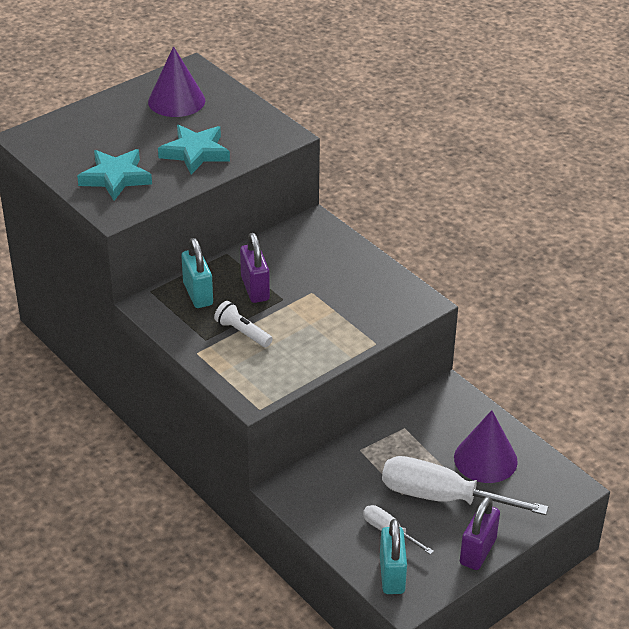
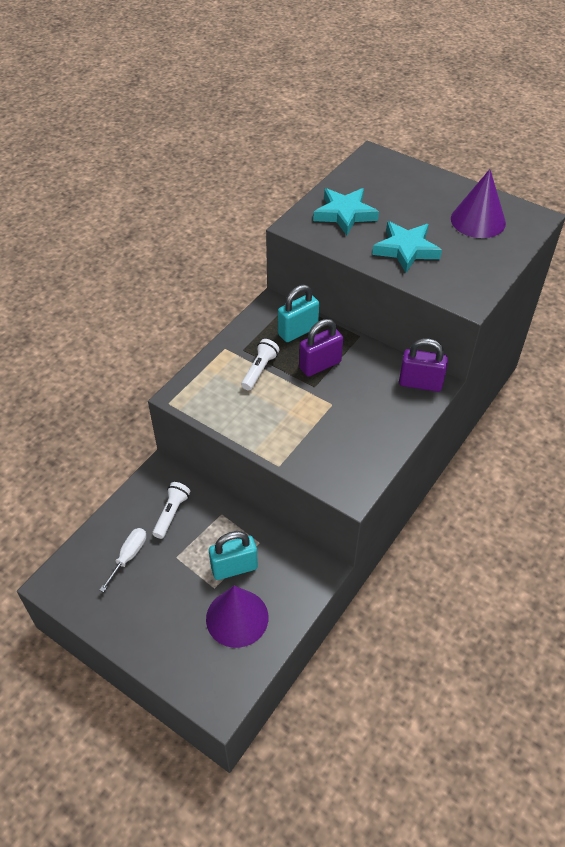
camera: 75 degrees right, 10 degrees up
(346, 489) = (171, 514): none -> white flashlight
(392, 575) = (79, 568): turquoise padlock -> turquoise padlock (234, 568)
(442, 497) = (179, 589): white screwdriver -> none
(477, 551) = (118, 631): purple padlock -> purple padlock (420, 383)

